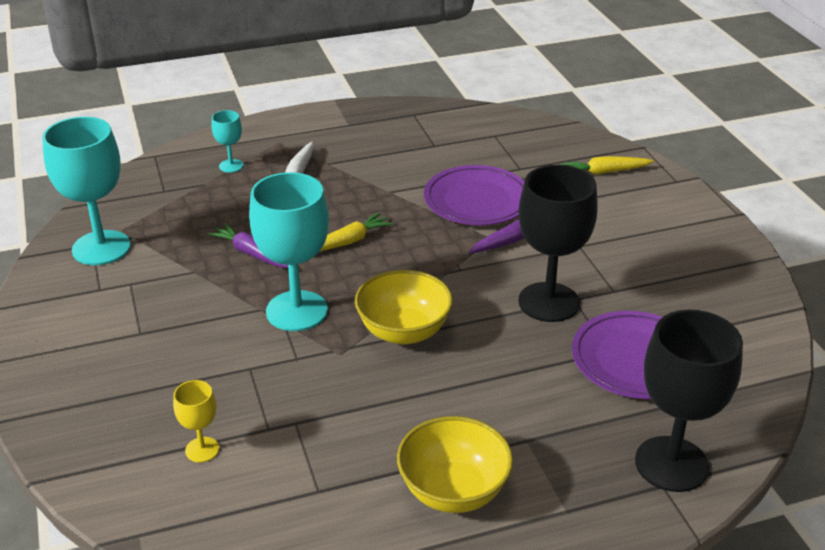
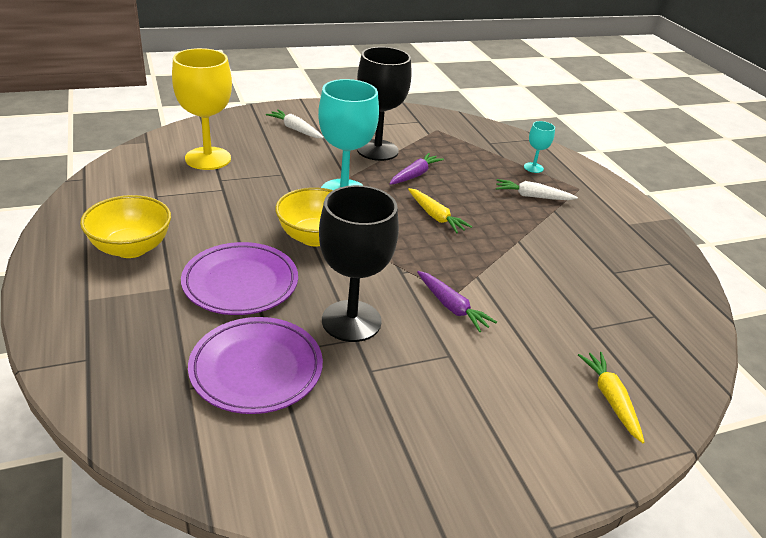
camera: 85 degrees right, 0 degrees up
(101, 248) = (415, 124): turquoise goblet -> none
(107, 363) = (295, 129): none -> white carrot
(202, 449) = (208, 158): yellow goblet -> yellow goblet, size x2.12
(477, 201) = (517, 291): purple plate -> purple plate (240, 283)
(671, 464) = (110, 369): black goblet -> black goblet (377, 150)

